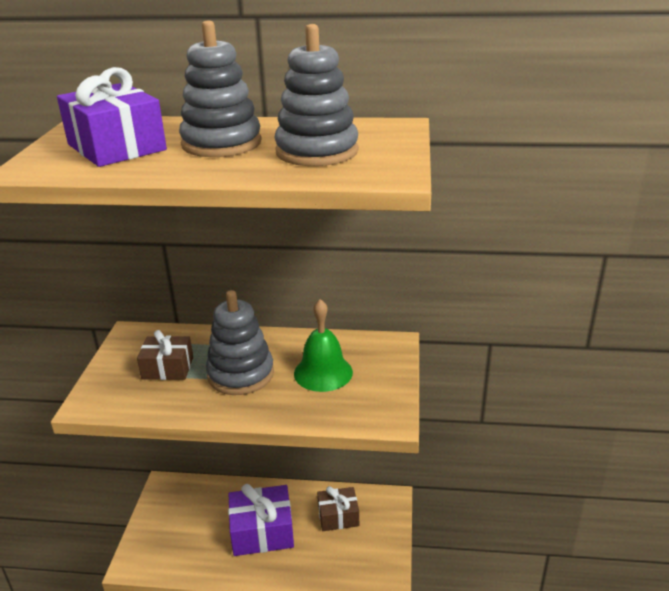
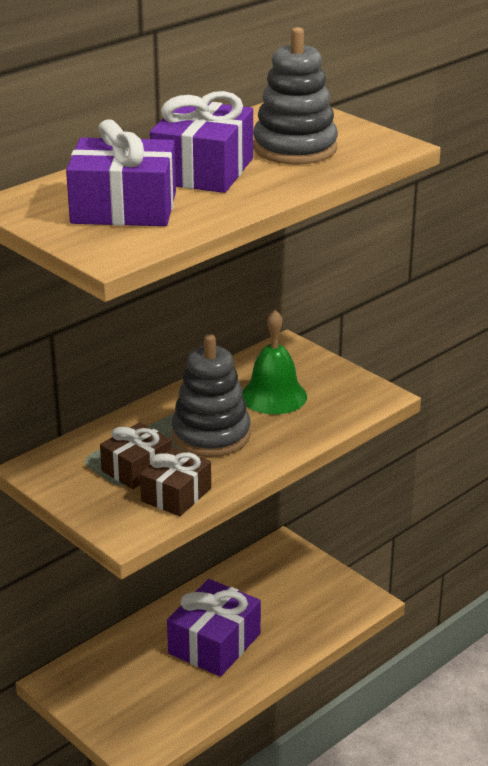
camera: 50 degrees left, 0 degrees up
(221, 143) = (203, 171): grey stacking toy -> purple gift
(338, 516) = (260, 587): brown gift -> brown gift (176, 495)

